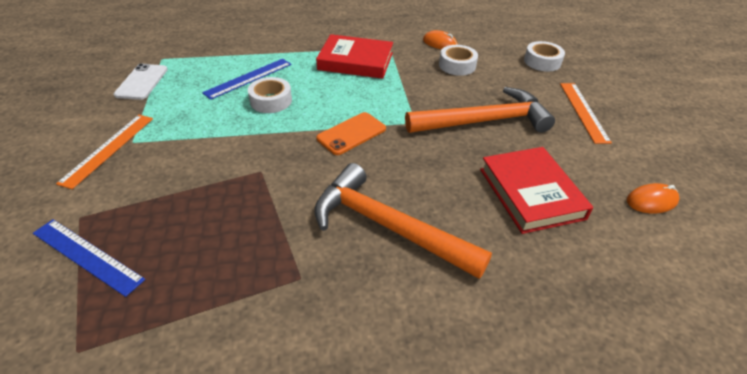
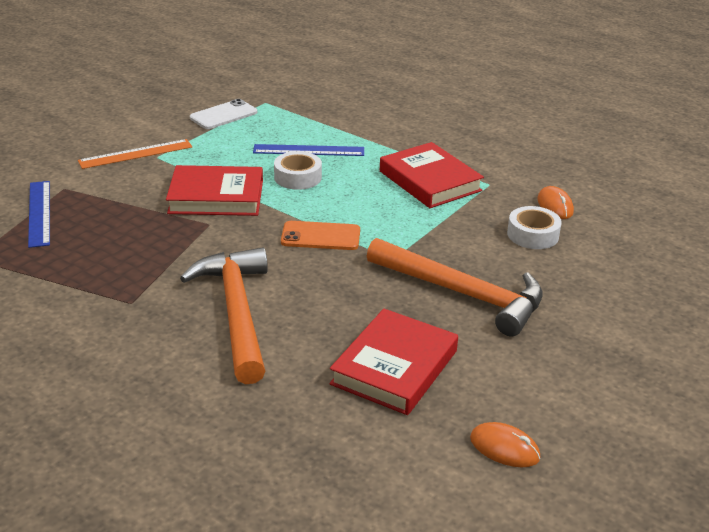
camera: 45 degrees right, 10 degrees down
(234, 147) = (216, 197): none -> red book
(542, 62) = (649, 281): white tape -> none
(583, 111) = (596, 347): orange ruler -> none

